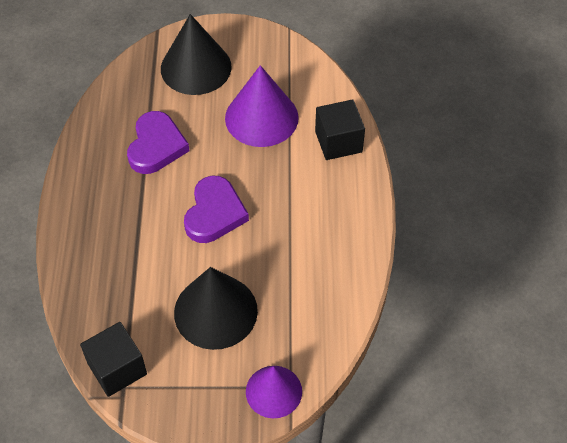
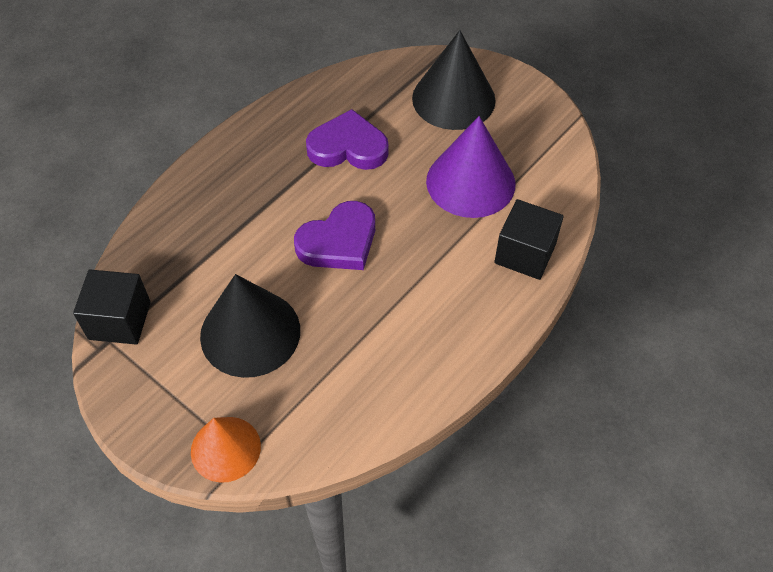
camera: 40 degrees right, 0 degrees up
(156, 146) = (348, 147): purple heart -> purple heart turned 135 degrees counterclockwise
(273, 391) = (225, 449): purple cone -> orange cone

